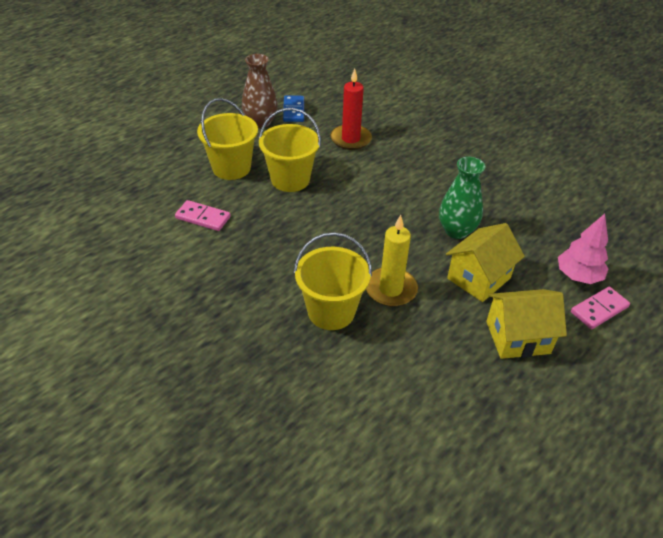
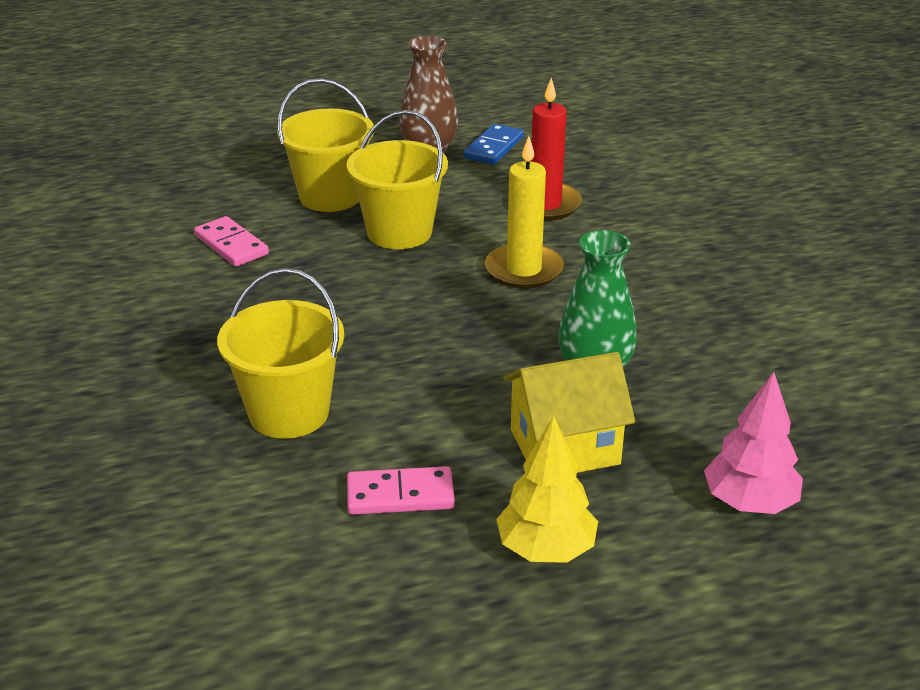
camera: 30 degrees right, 10 degrees down
(390, 289) = (406, 414): yellow candle -> yellow candle (524, 270)
(517, 337) = (546, 549): yellow house -> yellow tree
(599, 309) = (738, 564): pink domino -> pink domino (400, 495)

